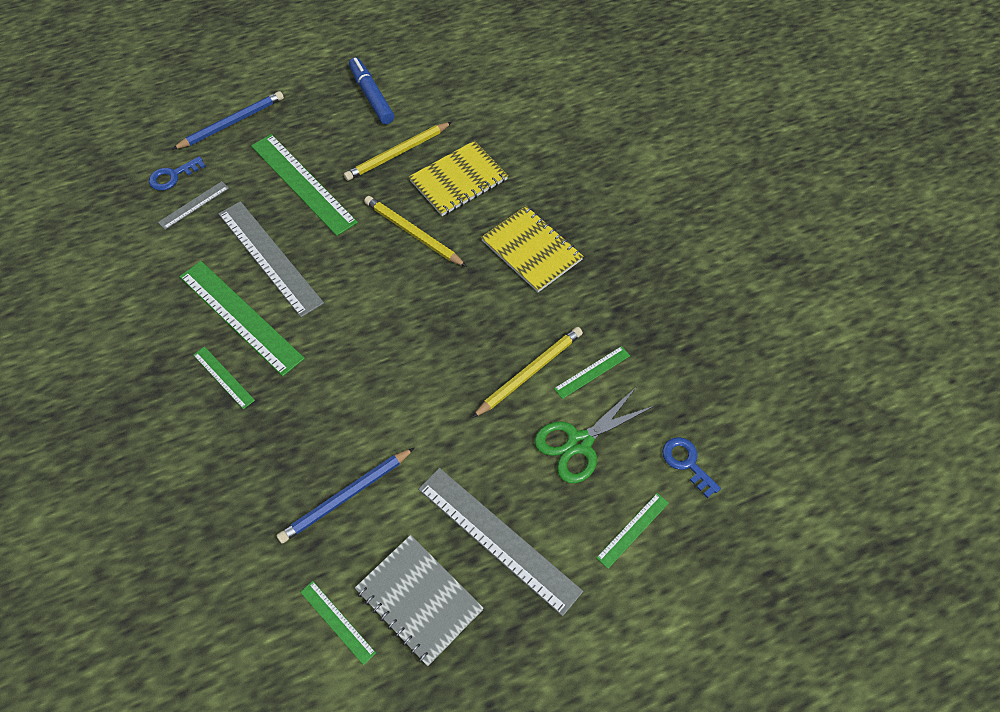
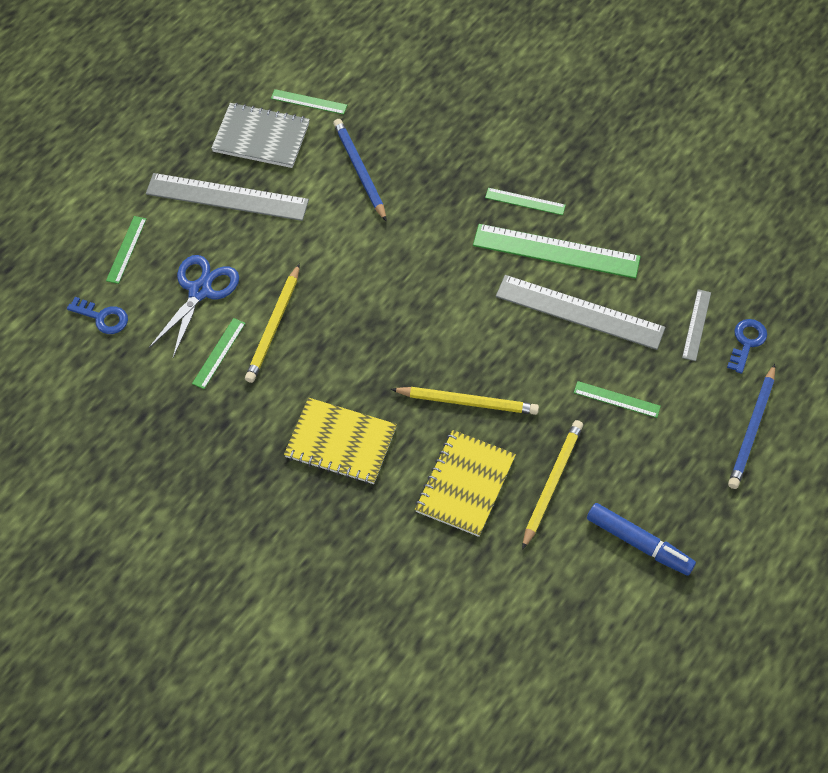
camera: 150 degrees right, 0 degrees up
(303, 183) = (616, 399): green ruler -> green ruler, size x0.49
(346, 496) = (360, 171): blue pencil -> blue pencil turned 45 degrees counterclockwise
(579, 443) = (200, 291): green scissors -> blue scissors

